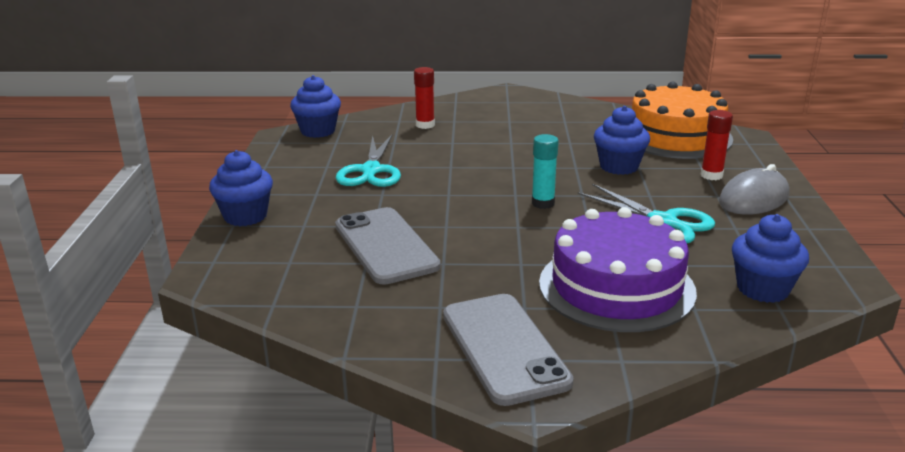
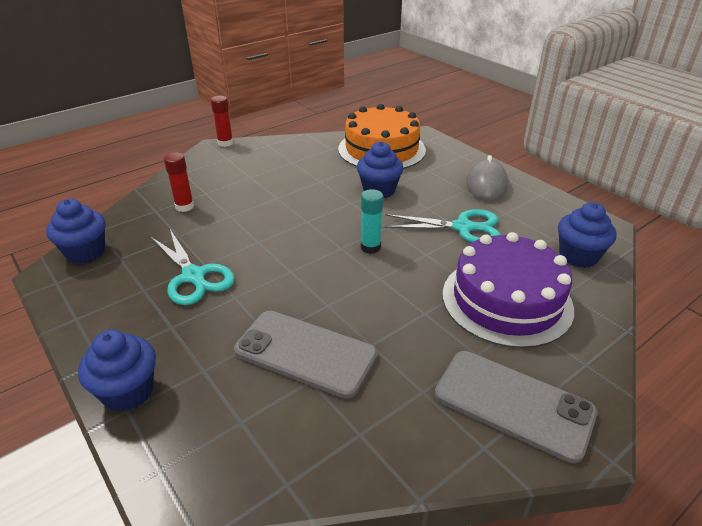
camera: 40 degrees left, 10 degrees up
(711, 175) = (442, 175): red glue stick -> red glue stick (225, 143)

